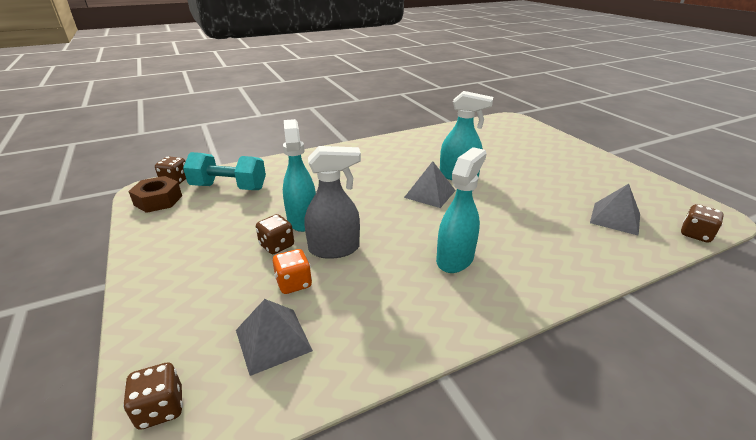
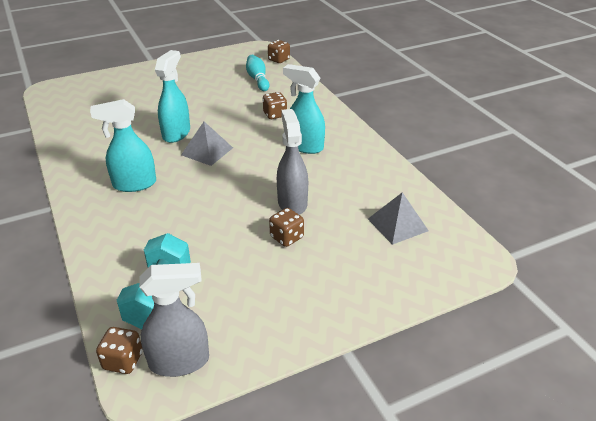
camera: 90 degrees left, 5 degrees up
(158, 200) = (180, 361): brown nut -> grey spray bottle
(161, 408) = (462, 265): brown dice -> brown dice (275, 115)
(294, 283) = (338, 221): orange dice -> none
(302, 219) = (243, 226): turquoise spray bottle -> turquoise spray bottle (134, 184)
(615, 218) = (257, 79): grey pyramid -> turquoise bowling pin

